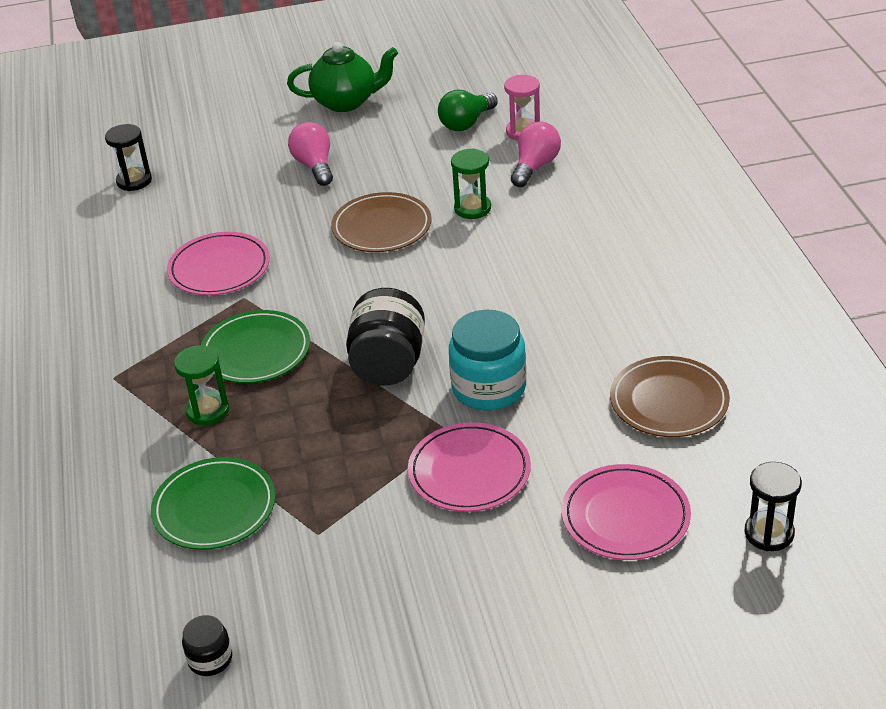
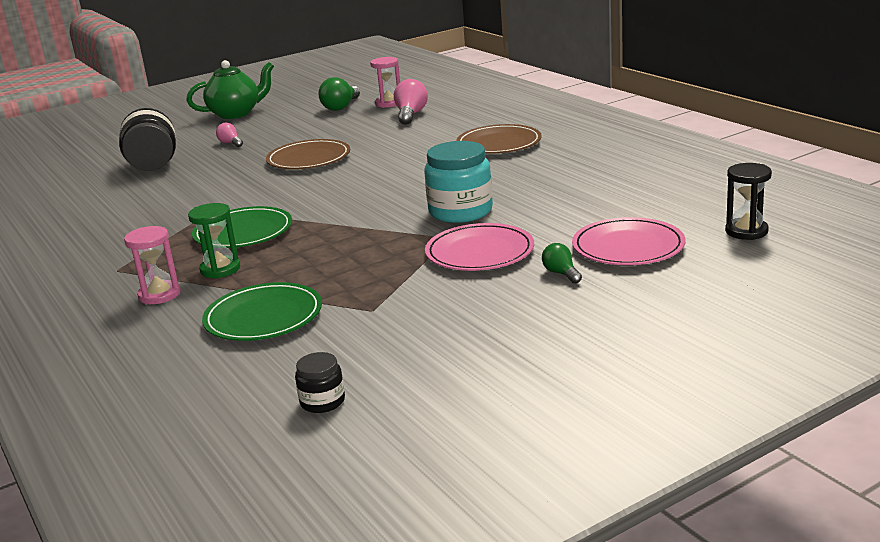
camera: 20 degrees left, 15 degrees down
(134, 181) = (73, 175): black hourglass -> none
(136, 435) = (159, 295): none -> pink hourglass
(219, 268) = (180, 200): pink plate -> none
(314, 166) = (230, 143): pink light bulb -> pink light bulb, size x0.58
(388, 364) = (366, 217): black jar -> black jar (153, 165)
(472, 208) = (377, 139): green hourglass -> none
(530, 539) = (561, 273): none -> green light bulb
(669, 401) = (609, 190): brown plate -> brown plate (499, 144)

